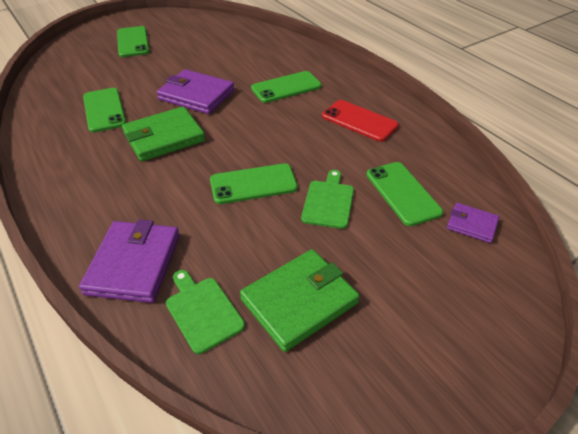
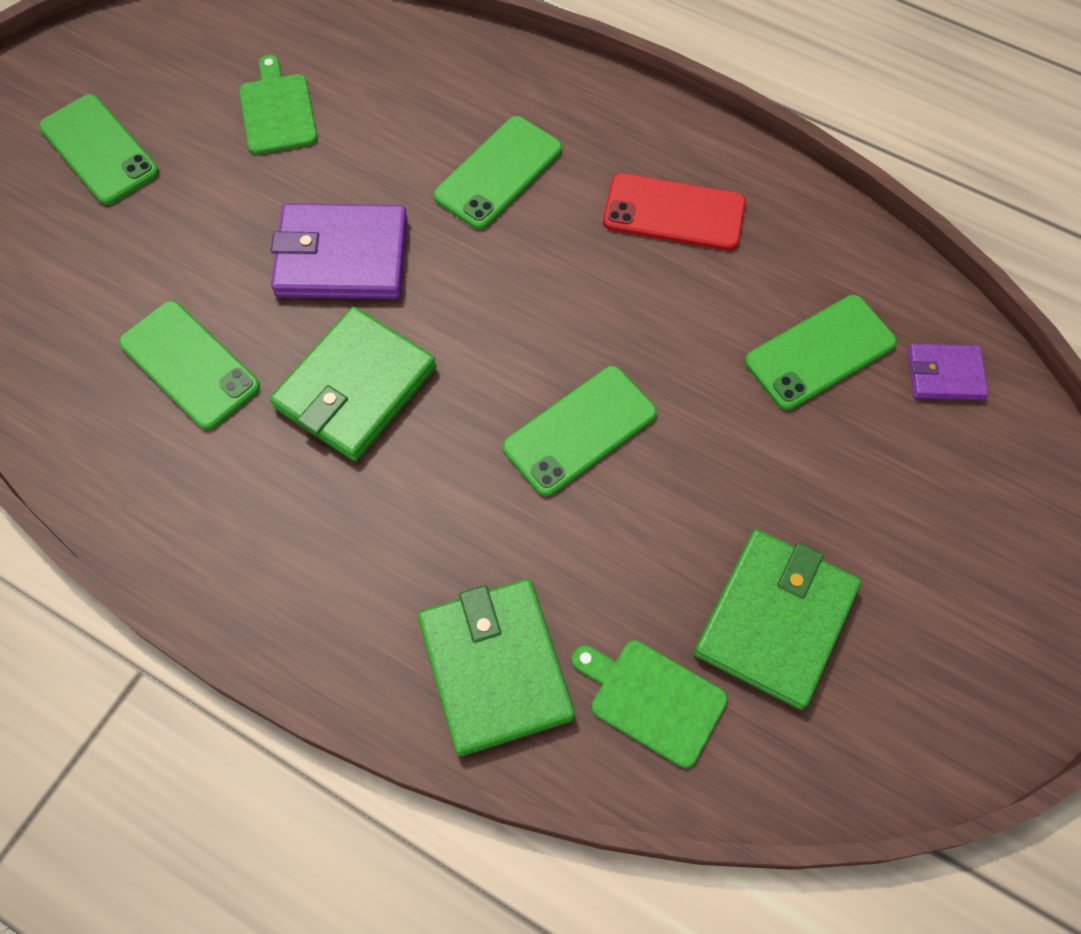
camera: 25 degrees left, 20 degrees up
(134, 264) = (495, 668): purple wallet -> green wallet
(328, 202) = (718, 418): green cutting board -> green cutting board (277, 110)
(402, 193) = (820, 352): green phone -> green phone turned 75 degrees counterclockwise

